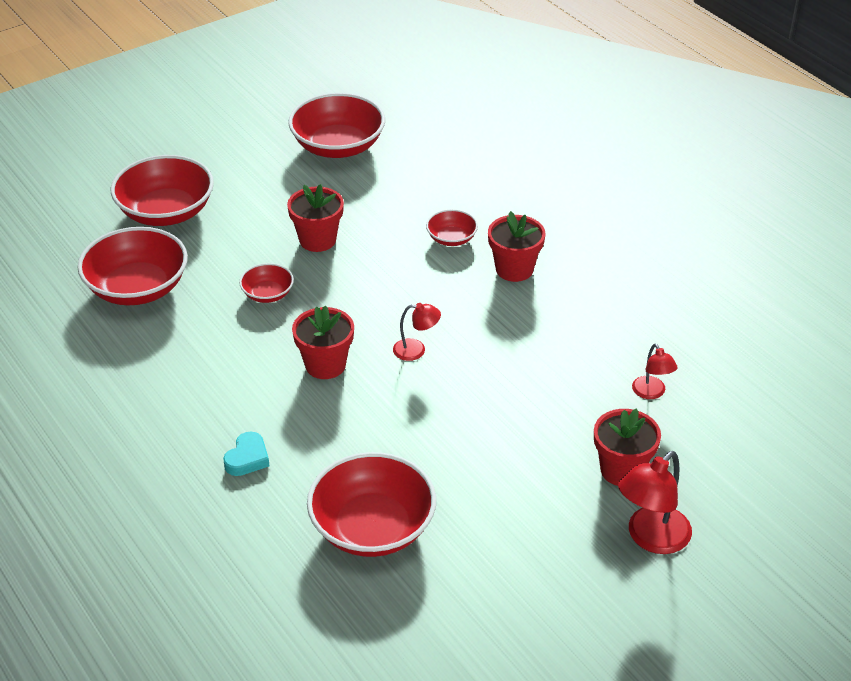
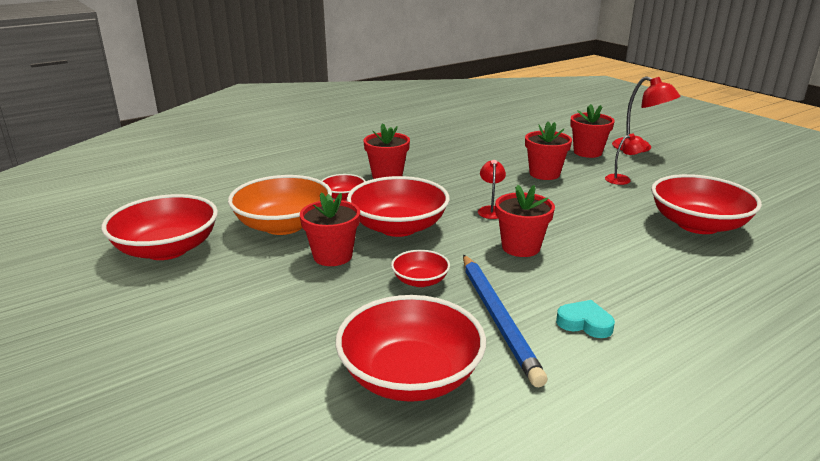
camera: 90 degrees left, 15 degrees down
(166, 212) = (247, 365): red bowl -> red bowl (398, 227)
(201, 338) = (498, 318): none -> blue pencil
(247, 458) = (660, 281): turquoise heart -> turquoise heart (585, 323)
(382, 205) = (283, 225): none -> orange bowl
(531, 410) = (544, 174): none -> red flower pot
(651, 393) = (514, 143): red lamp -> red lamp (622, 179)

